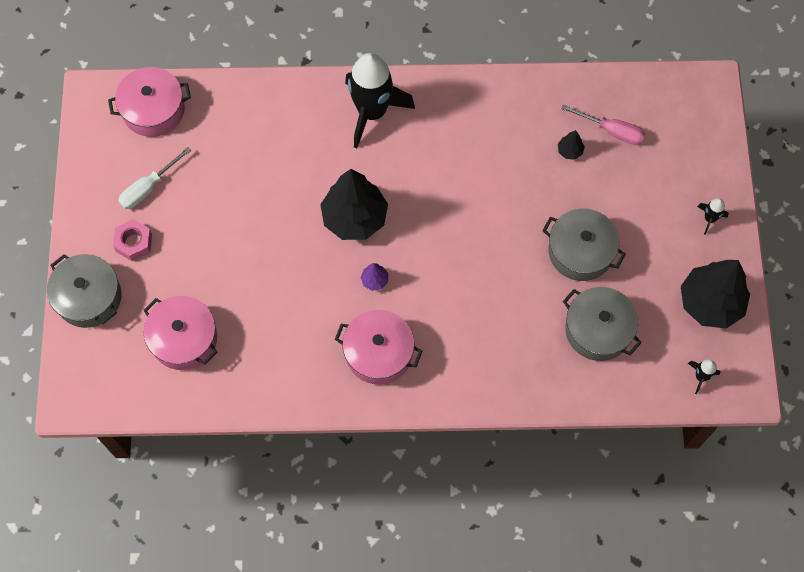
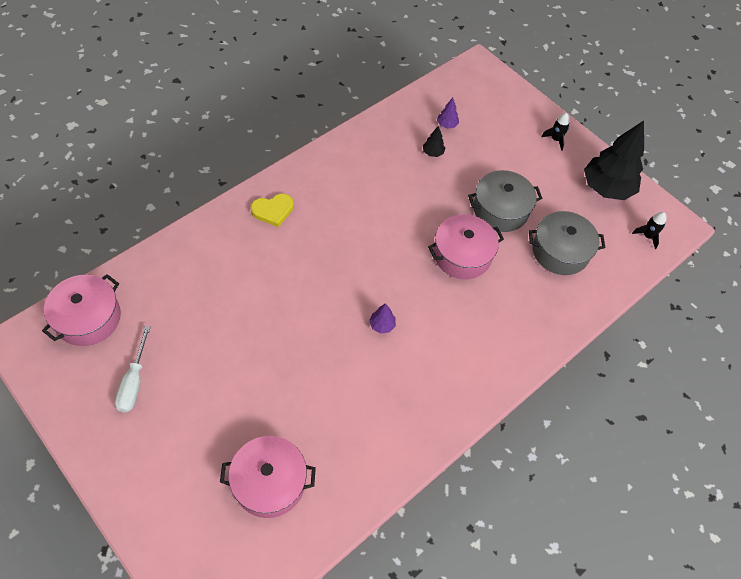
camera: 45 degrees left, 10 degrees down
(88, 297) = (152, 512): grey pot -> none
(134, 243) = (157, 435): pink nut -> none
(354, 218) = (326, 291): black tree -> none
(372, 112) = (273, 211): black rocket -> yellow heart
(378, 353) = (433, 375): pink pot -> pink pot (462, 255)
(612, 131) = (447, 125): pink screwdriver -> purple tree

